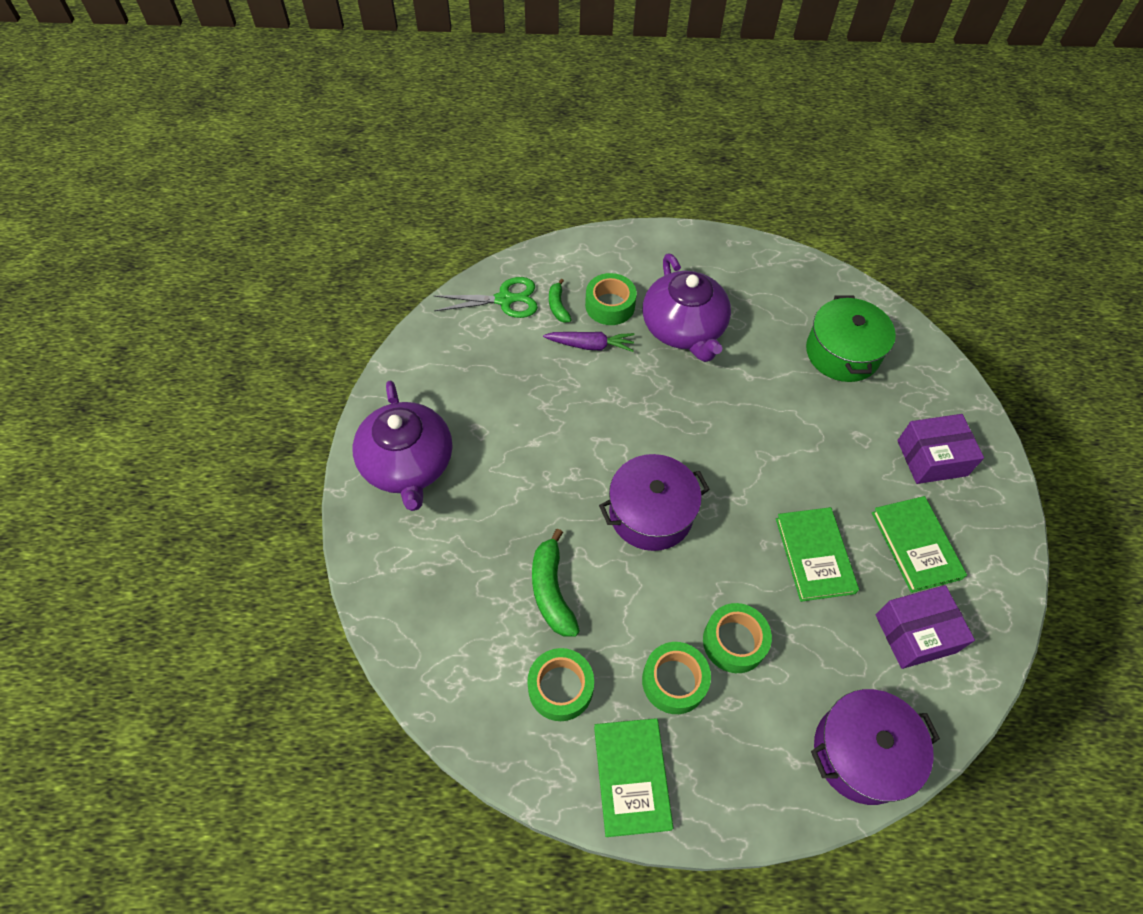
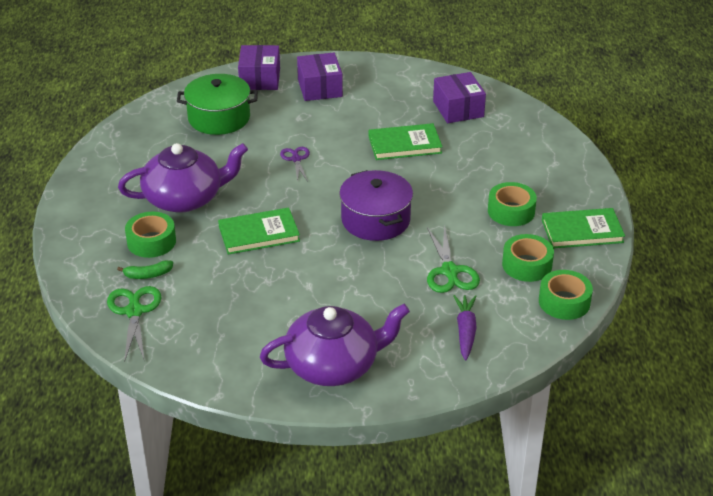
camera: 90 degrees left, 20 degrees down
(551, 591) = (449, 271): green banana -> green scissors
(590, 345) = (199, 253): purple carrot -> purple carrot (465, 331)
(734, 642) = (477, 183): green tape -> green tape (564, 302)
(767, 431) = (296, 159): none -> purple scissors
(861, 752) = (542, 137): purple pot -> none
(915, 545) = (392, 102): green book -> green book (259, 234)
(938, 391) = (260, 79): none -> purple box

